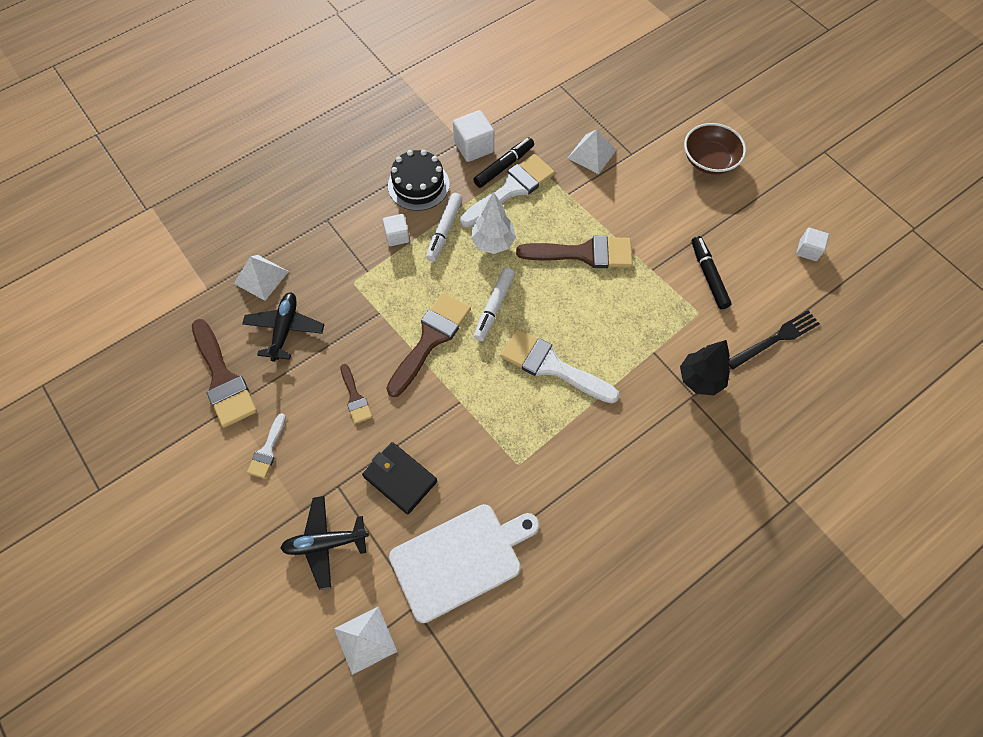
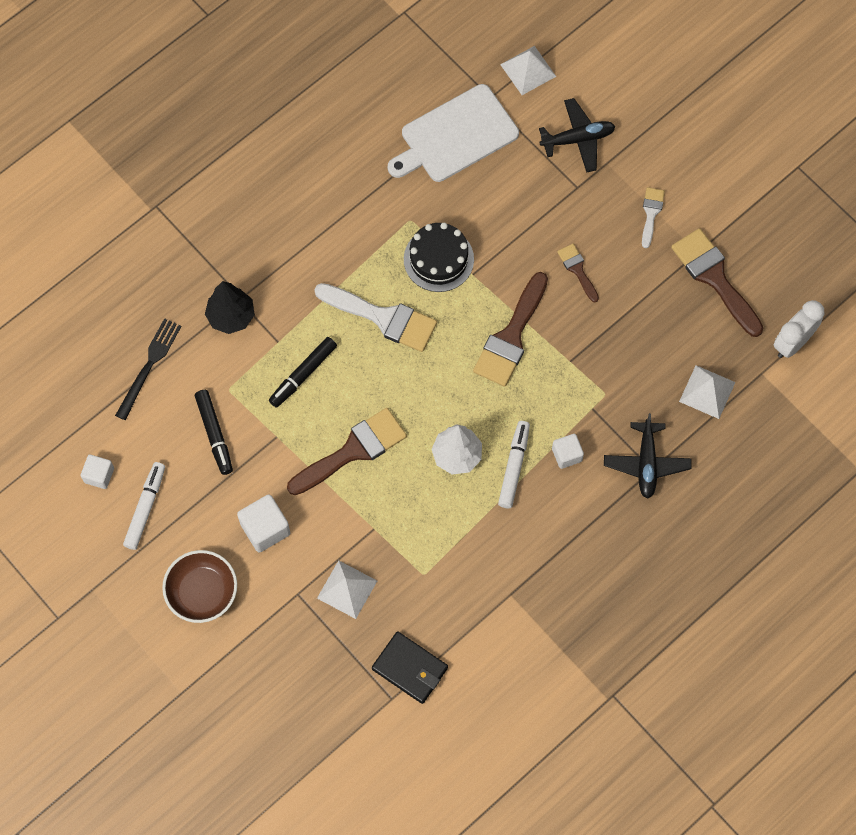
camera: 175 degrees right, 5 degrees up
(170, 313) = (792, 343): none -> white clock
(285, 329) = (665, 334): black plane -> black plane (646, 463)
(400, 479) = (520, 198): black wallet -> black wallet (410, 668)
(418, 185) = (553, 526): black cake -> black cake (438, 259)
(474, 147) = (493, 587): white cube -> white cube (265, 529)
(494, 307) = (448, 377): white marker -> white marker (145, 508)
(504, 166) = (453, 561): black marker -> black marker (303, 374)
(511, 189) = (442, 529): white brush -> none
(584, 253) = (353, 450): brown brush -> brown brush turned 150 degrees clockwise
(775, 339) = (149, 366): black fork -> black fork turned 150 degrees clockwise

